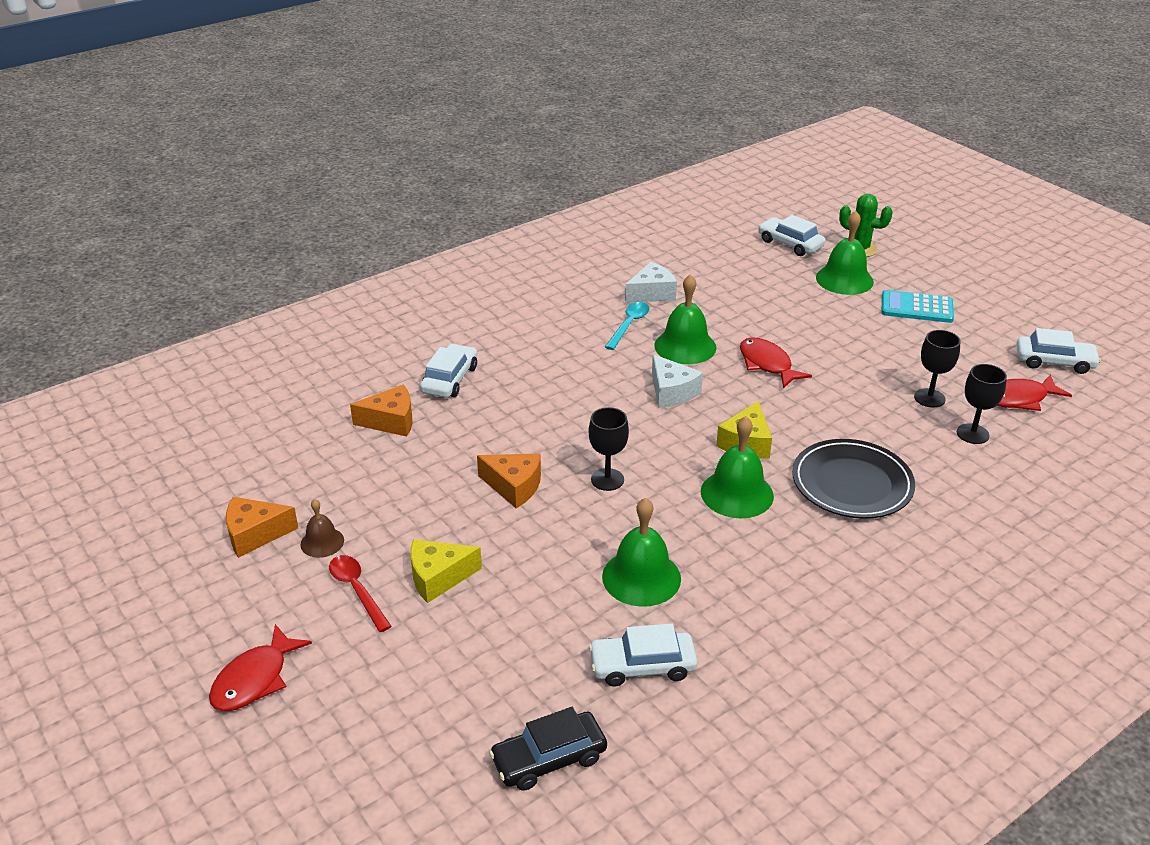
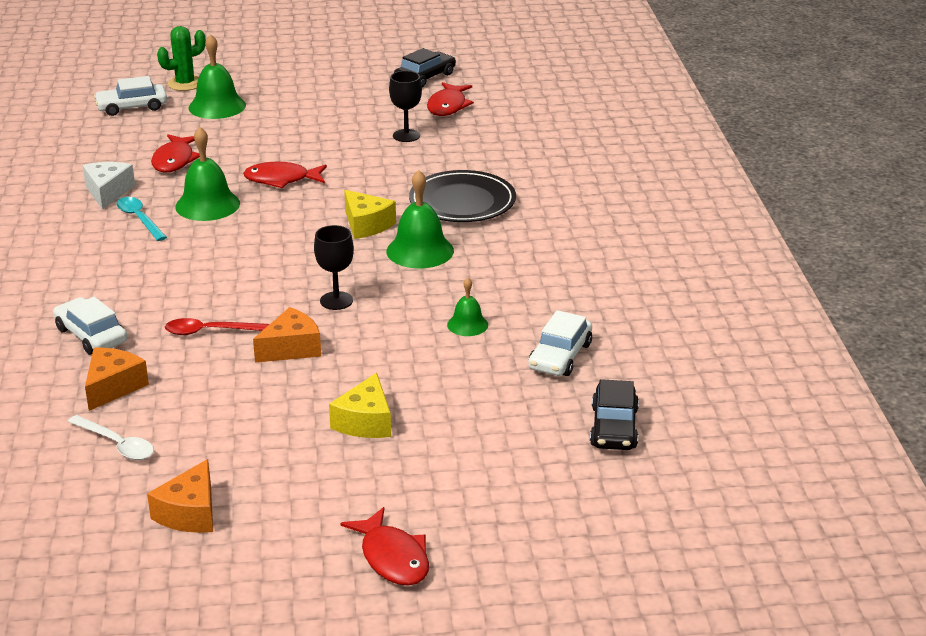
camera: 60 degrees left, 5 degrees down
(319, 457) = (117, 444): none -> white spoon
(322, 542) = (248, 474): brown bell -> none
(357, 590) = (336, 470): red spoon -> red spoon (209, 331)
(641, 577) = (467, 324): green bell -> green bell, size x0.57
(671, 392) = (261, 233): white cheese -> none
(734, 300) = (174, 160): none -> red fish
(916, 308) = (295, 95): turquoise calculator -> none
(972, 434) = (464, 137): black goblet -> none
(1054, 362) = (425, 77): white car -> black car

